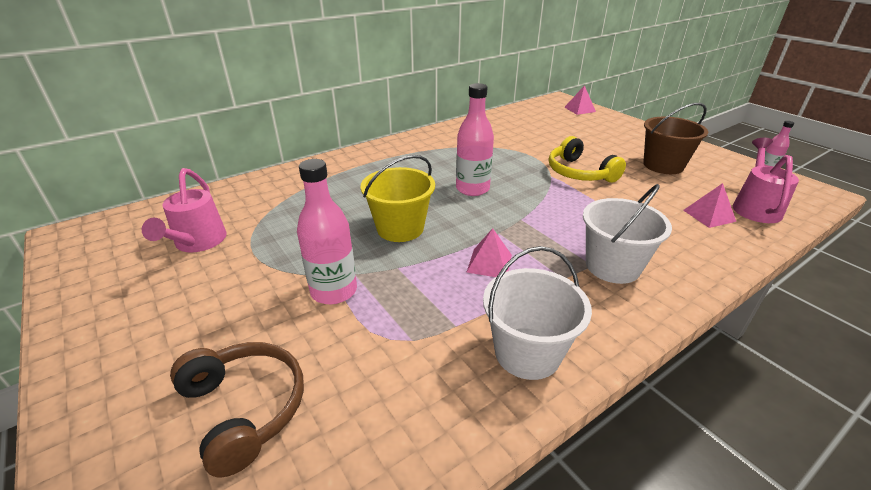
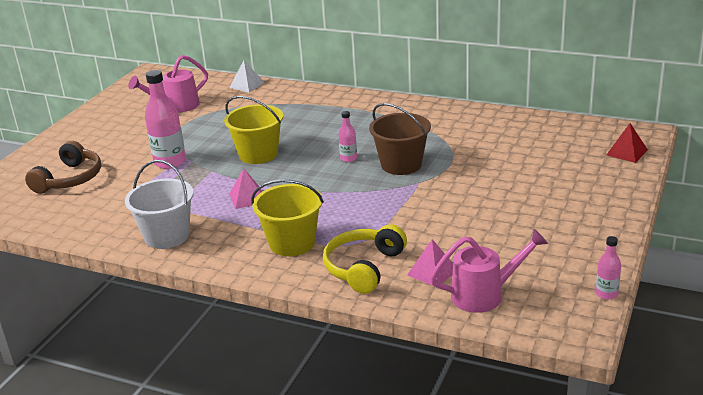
camera: 60 degrees right, 5 degrees down
(236, 188) = (247, 85): none -> white pyramid
(472, 189) = (348, 158): pink bottle -> pink bottle, size x0.52
(579, 173) = (443, 193): yellow headphones -> yellow headphones (363, 267)
(580, 109) = (627, 152): pink pyramid -> red pyramid
(612, 266) = (292, 243): white bucket -> yellow bucket
(663, 165) = (524, 231): brown bucket -> brown bucket (401, 164)

